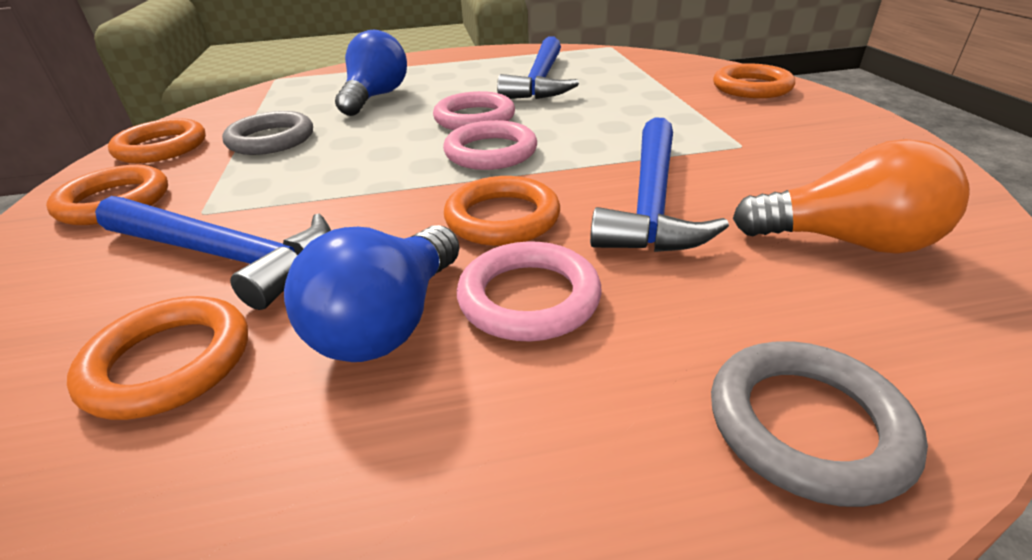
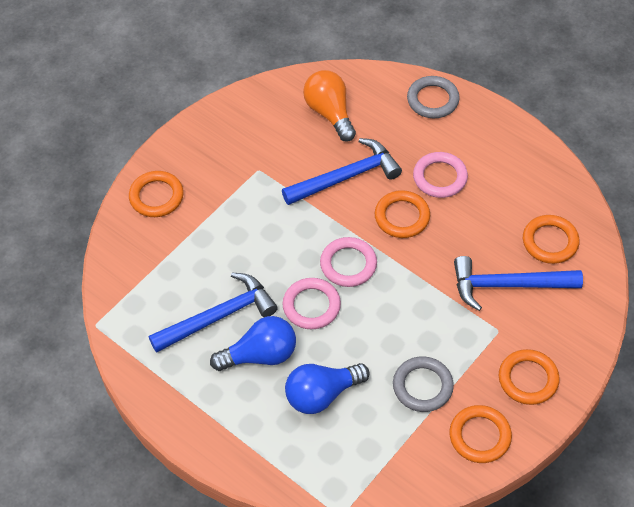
camera: 130 degrees left, 20 degrees up
(224, 256) = (508, 285): blue hammer -> blue hammer turned 75 degrees counterclockwise
(389, 322) = (484, 204): blue light bulb -> blue light bulb (260, 355)

